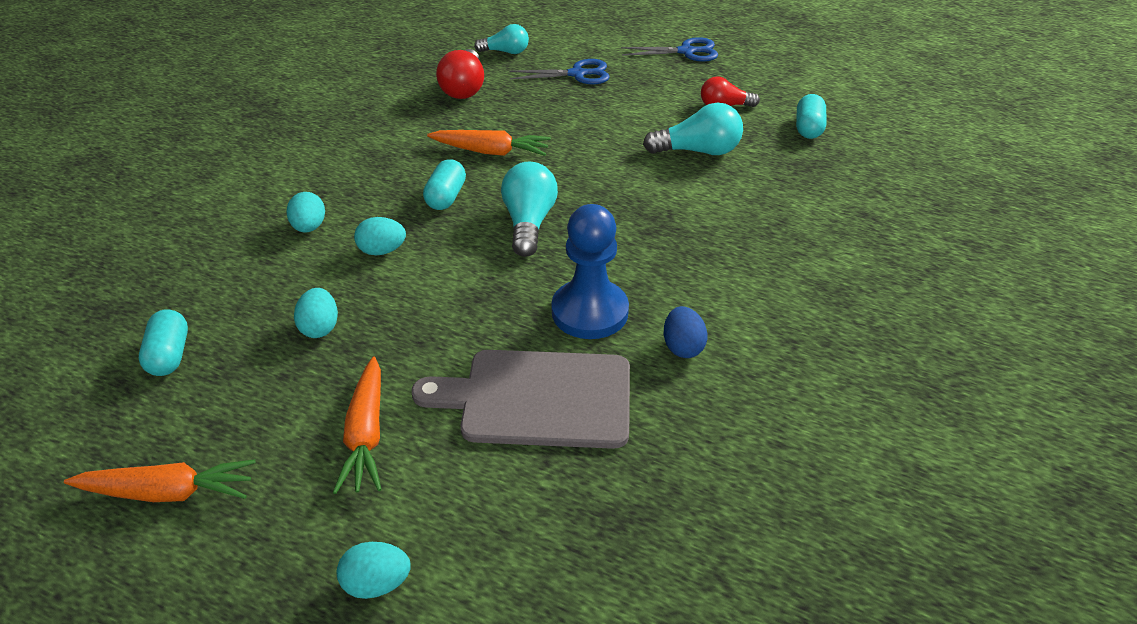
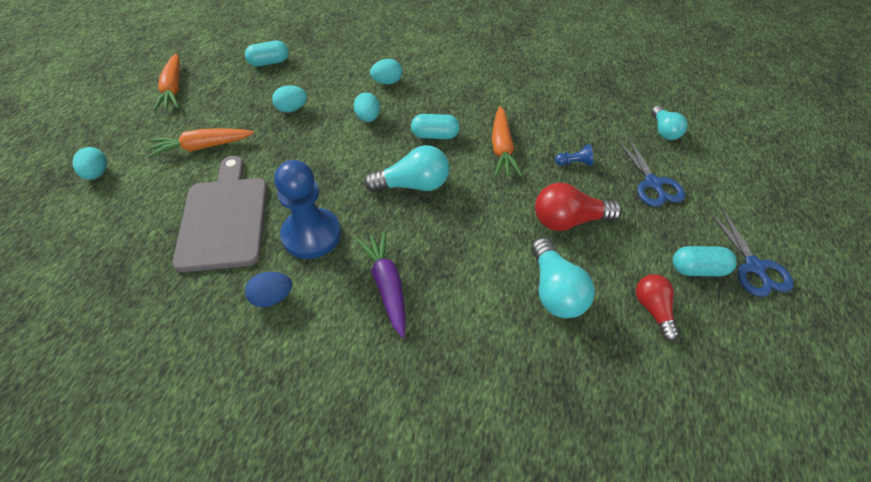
camera: 80 degrees right, 10 degrees up
(464, 88) = (589, 117): red light bulb -> red light bulb (569, 220)
(532, 110) = (574, 163): none -> blue pawn
(678, 255) = (387, 286): none -> purple carrot
(808, 128) = (645, 399): turquoise capsule -> turquoise capsule (698, 269)

